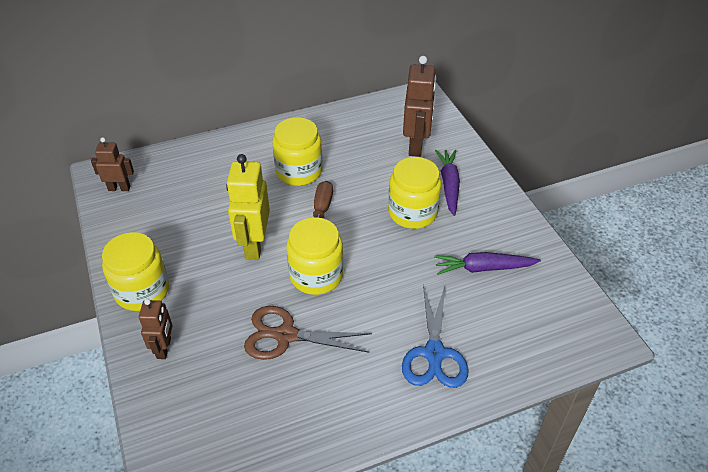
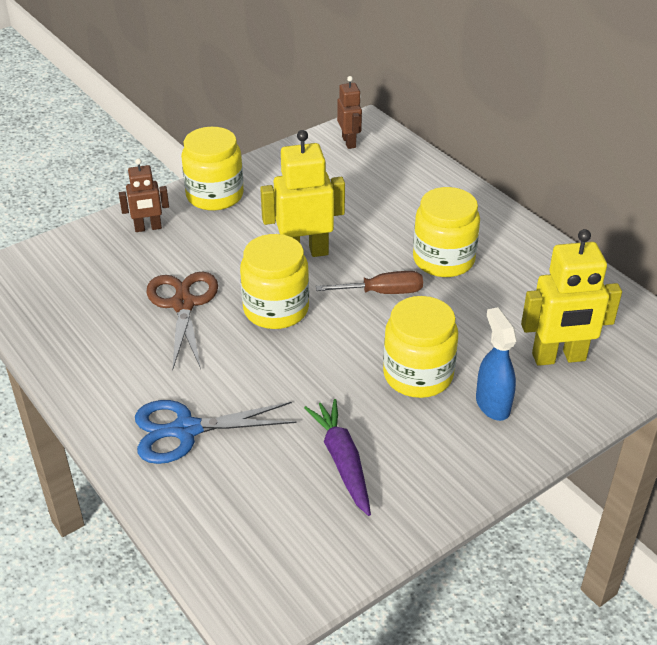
camera: 75 degrees right, 5 degrees down
(416, 145) = (559, 358): brown robot -> yellow robot
(449, 185) = (492, 404): purple carrot -> blue spray bottle

